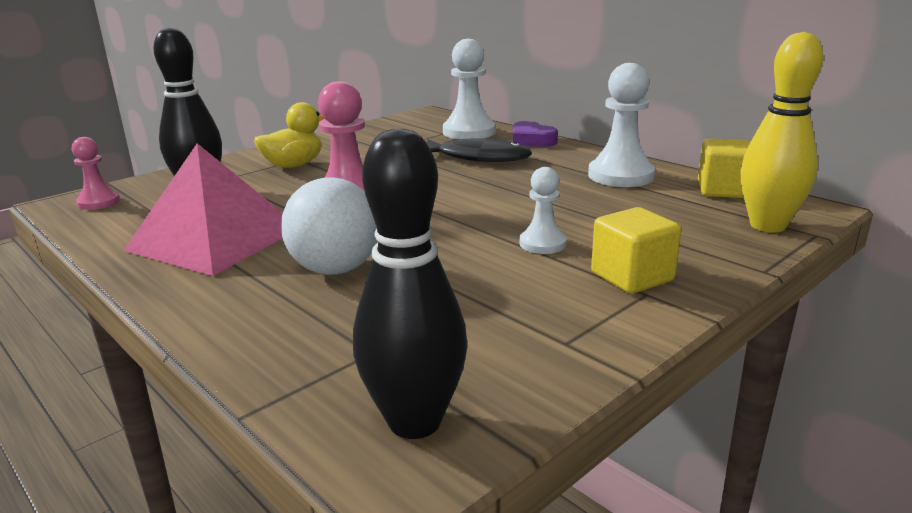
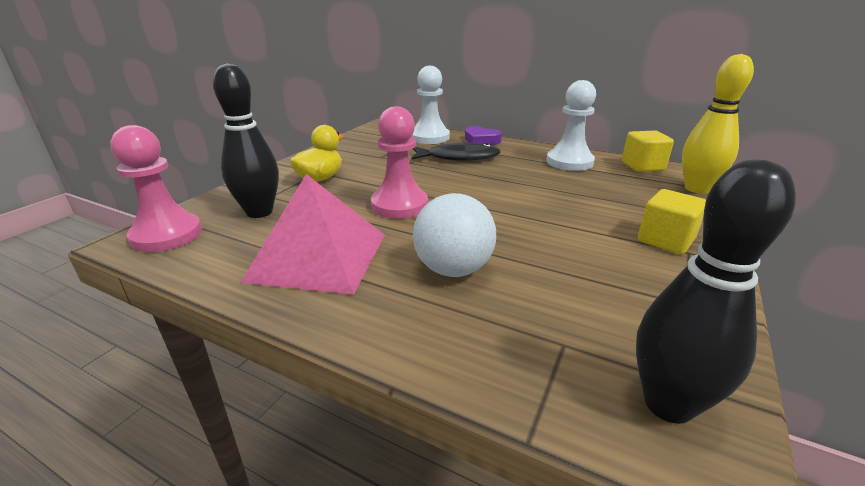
camera: 20 degrees left, 5 degrees up
(99, 202) = (167, 235): pink pawn -> pink pawn, size x1.74
(542, 244) = (579, 222): white pawn -> none

